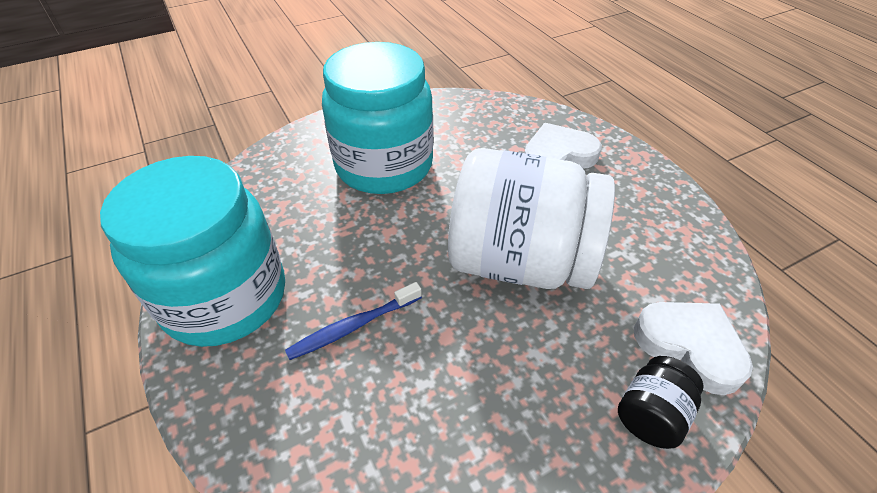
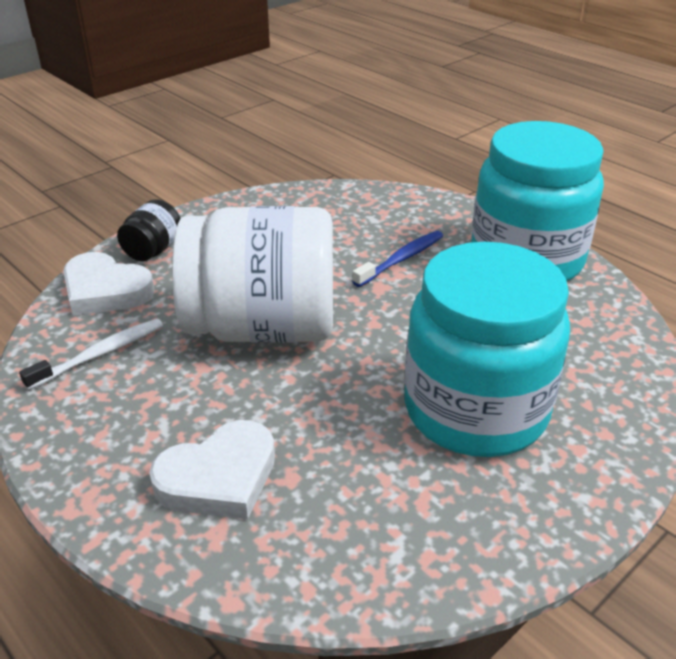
camera: 165 degrees right, 10 degrees down
(666, 260) = (100, 354): none -> white toothbrush

